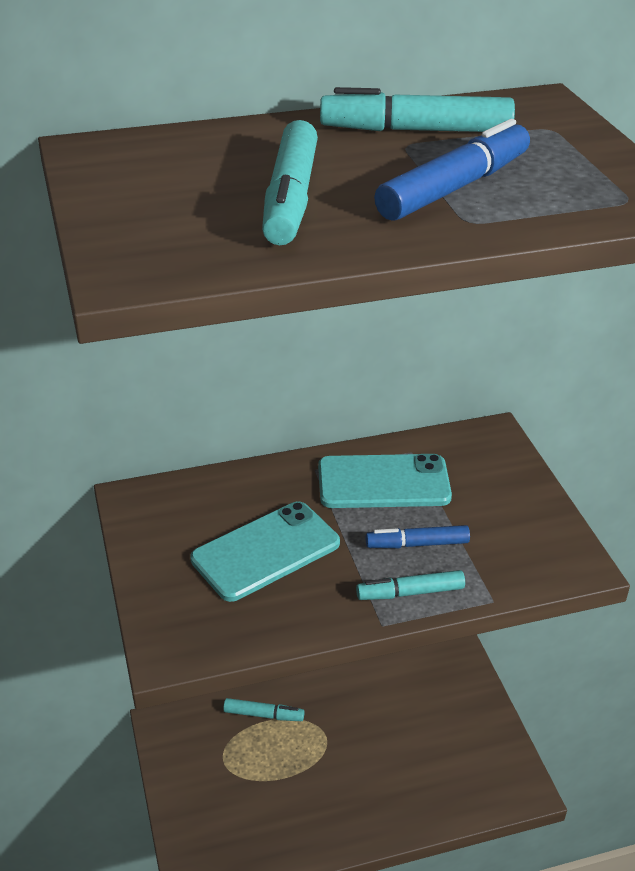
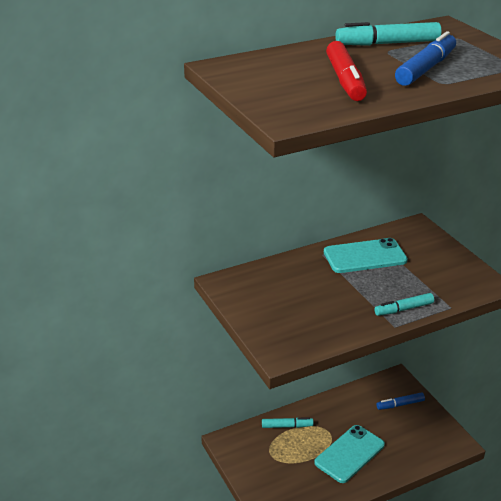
camera: 10 degrees left, 5 degrees down
(266, 551) = (313, 299): turquoise phone -> turquoise phone (349, 454)
(291, 198) = (345, 80): turquoise marker -> red marker
(417, 544) = (397, 285): blue marker -> blue marker (400, 404)

